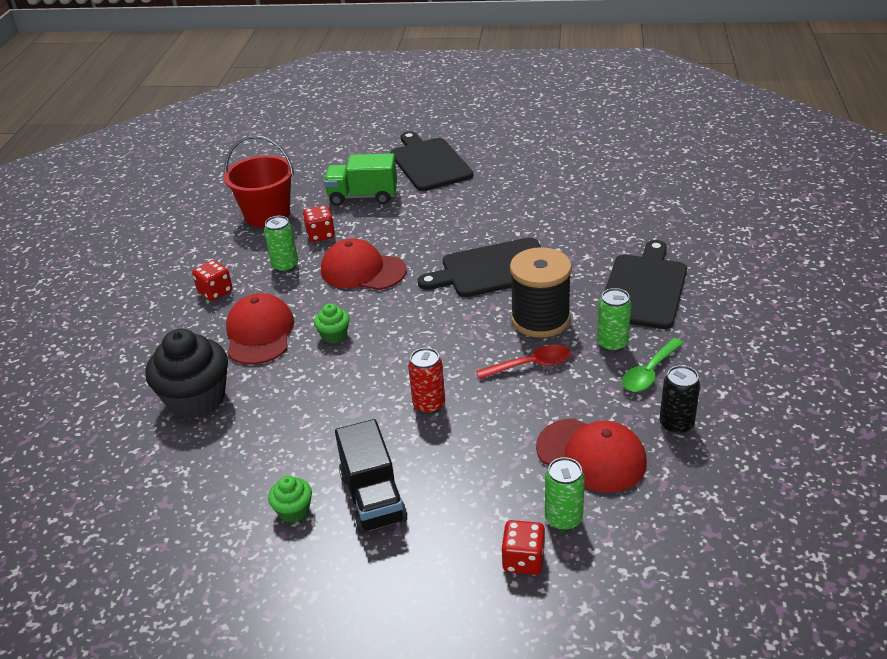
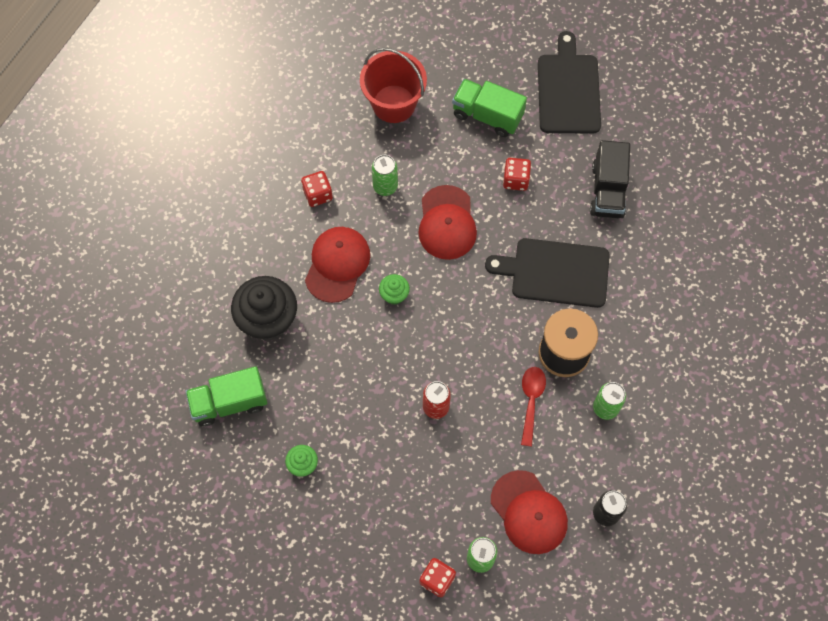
camera: 20 degrees right, 30 degrees up
(175, 486) = (229, 403): none -> green truck
(320, 235) = (429, 156): red dice -> red dice (516, 180)
(362, 270) = (447, 223): red cap -> red cap turned 135 degrees counterclockwise
(373, 498) = (360, 478): black truck -> black truck (607, 190)
(531, 365) = (531, 401): red spoon -> red spoon turned 90 degrees counterclockwise
(644, 288) = (667, 356): black cutting board -> none
(649, 373) = (616, 452): green spoon -> none

